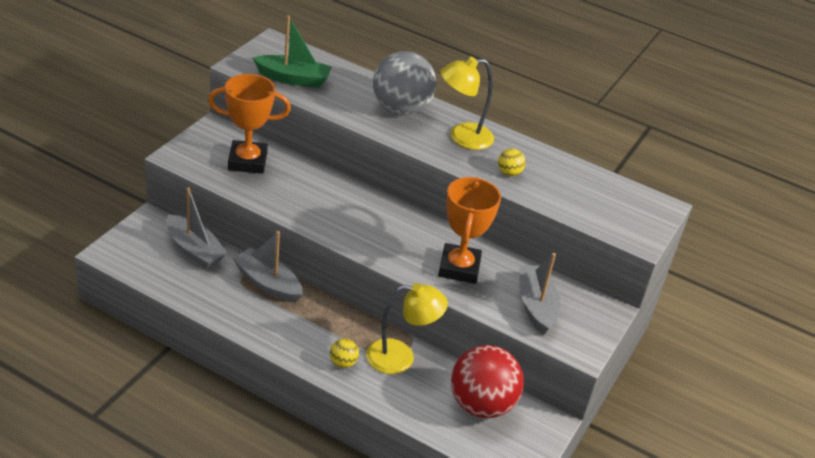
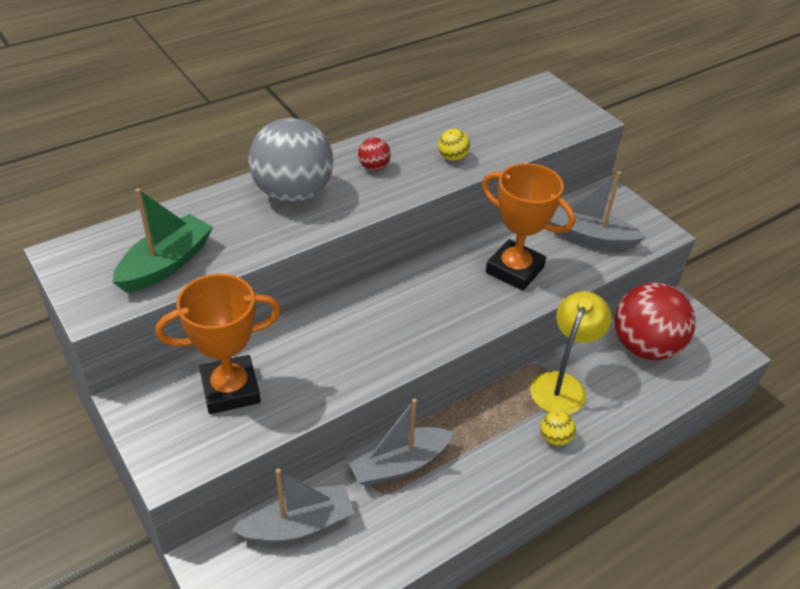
camera: 60 degrees left, 5 degrees up
(247, 161) = (230, 389): orange trophy -> orange trophy turned 45 degrees clockwise
(462, 137) = (374, 167): yellow lamp -> red ball

